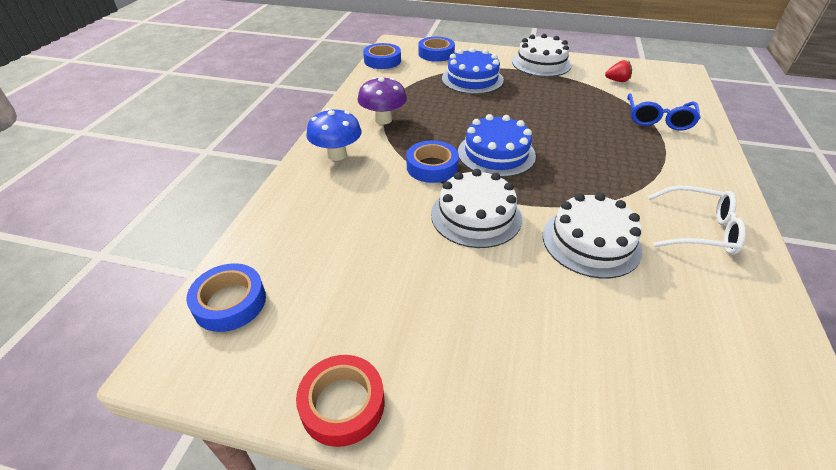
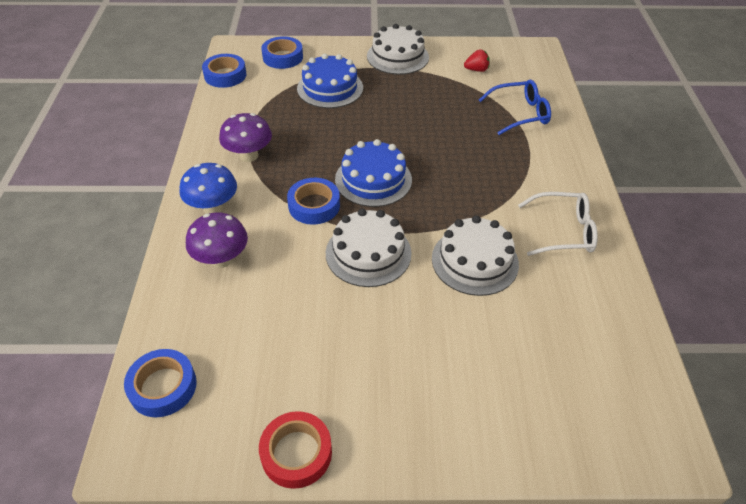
camera: 15 degrees left, 5 degrees up
(329, 198) = (221, 259): none -> purple mushroom
(658, 119) = (520, 113): blue glasses -> blue glasses turned 105 degrees counterclockwise

